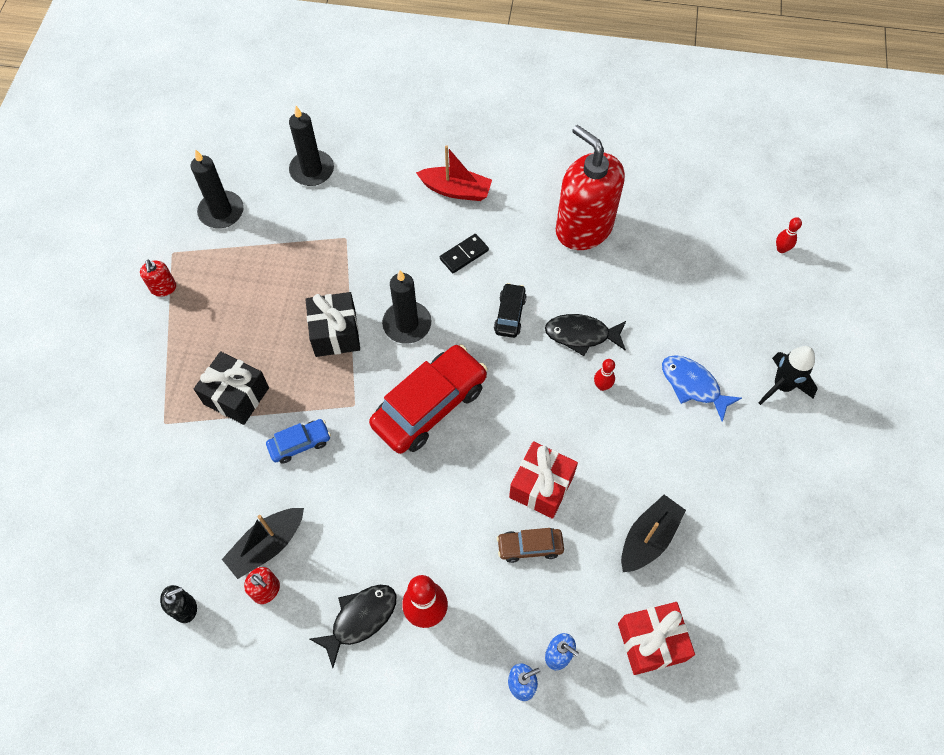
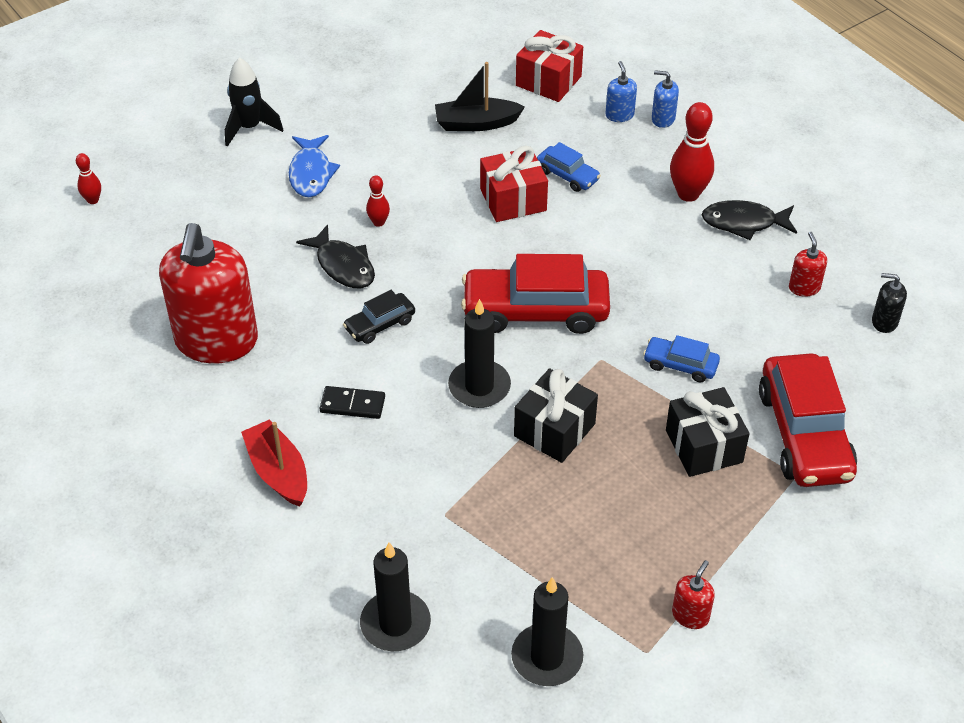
camera: 135 degrees left, 15 degrees down
(179, 458) = (804, 434): none -> red car
(267, 545) = (777, 315): black boat -> none
(530, 547) = (567, 175): brown car -> blue car

